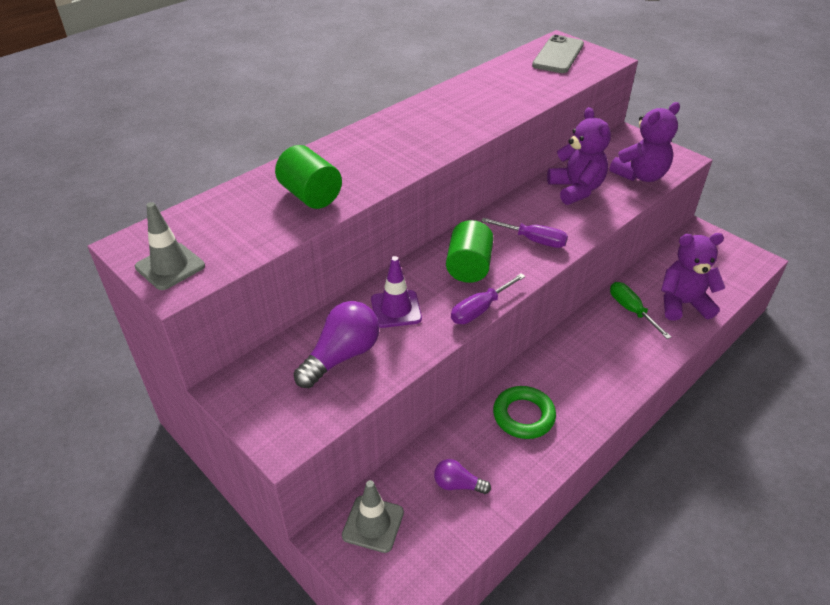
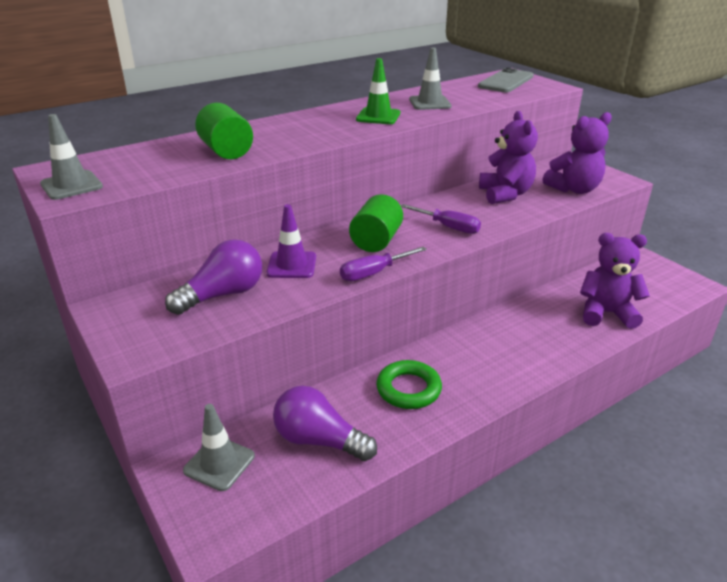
camera: 10 degrees right, 10 degrees down
(447, 124) = (378, 116): none -> green traffic cone
(458, 485) = (319, 440): purple light bulb -> purple light bulb, size x1.79
(492, 97) = (429, 103): none -> grey traffic cone
(631, 310) = (550, 313): green screwdriver -> none

